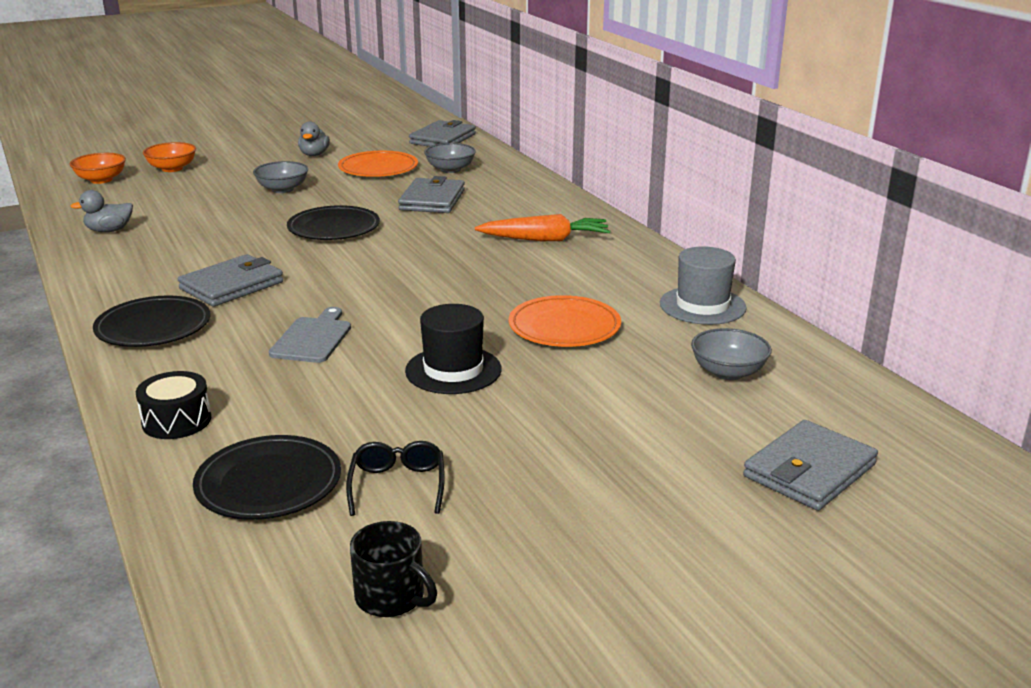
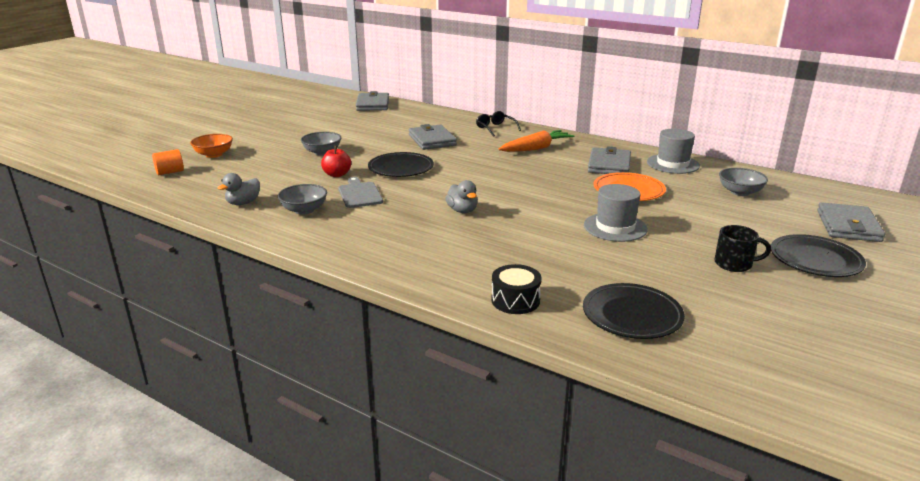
camera: 30 degrees left, 0 degrees up
(101, 180) = (170, 172): orange bowl -> orange cylinder
(153, 327) = (394, 253): black plate -> black plate (815, 260)
(232, 285) = (399, 215): grey wallet -> grey wallet (609, 165)
(252, 220) = (337, 174): none -> red apple
(313, 338) = (507, 232): grey cutting board -> grey cutting board (359, 194)
(314, 155) = (304, 128): grey duck -> grey duck (462, 210)
(378, 168) = (363, 128): orange plate -> none
(391, 597) = (795, 346): black mug -> black mug (734, 264)
(397, 485) = (696, 292): black glasses -> black glasses (495, 128)
(450, 169) = (410, 121): grey bowl -> grey bowl (304, 210)
(453, 370) = (615, 227): black hat -> grey hat

